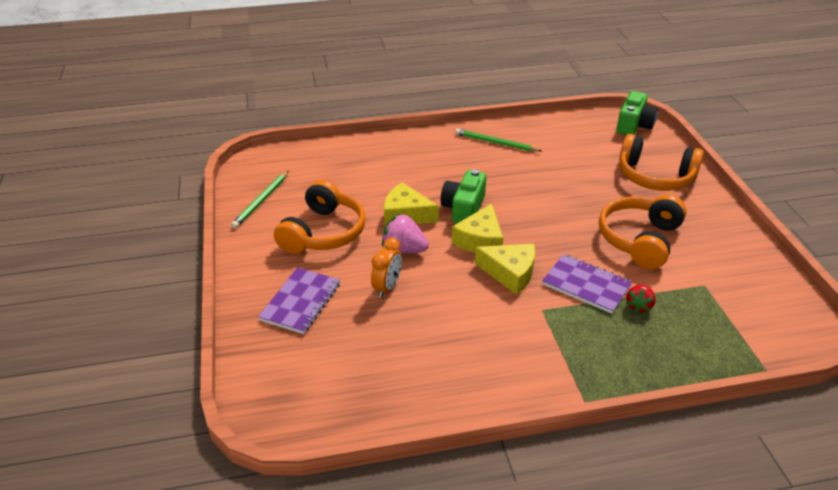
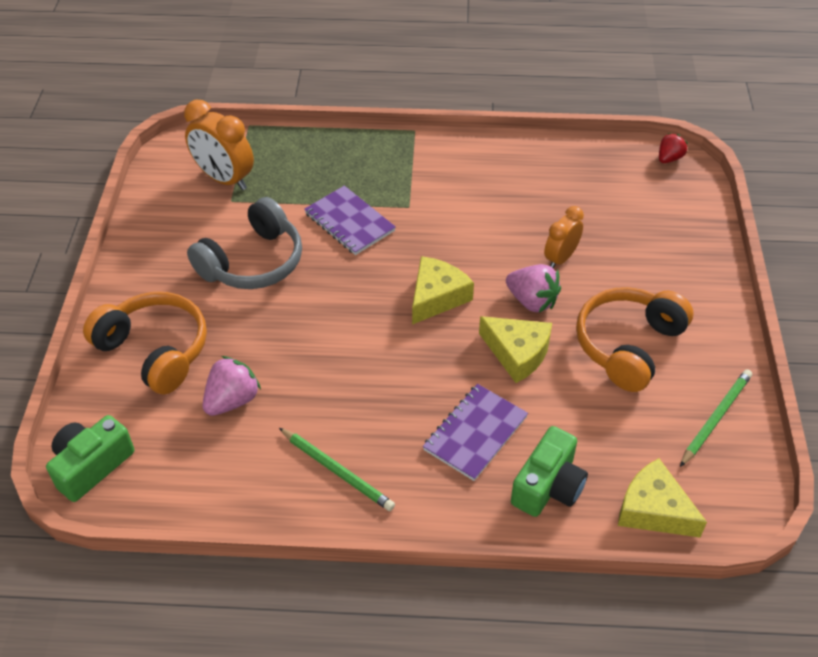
camera: 165 degrees left, 10 degrees up
(301, 302) = (655, 259): purple notebook -> purple notebook (475, 433)
(463, 208) = (438, 349): green camera -> green camera (548, 486)
(510, 273) = (421, 250): yellow cheese -> yellow cheese (653, 509)
(581, 162) = (232, 400): none -> pink strawberry
(639, 306) = (312, 193): red strawberry -> red strawberry (669, 158)
(640, 239) = (253, 262): orange headphones -> grey headphones
(730, 304) = (224, 179): none -> orange clock

